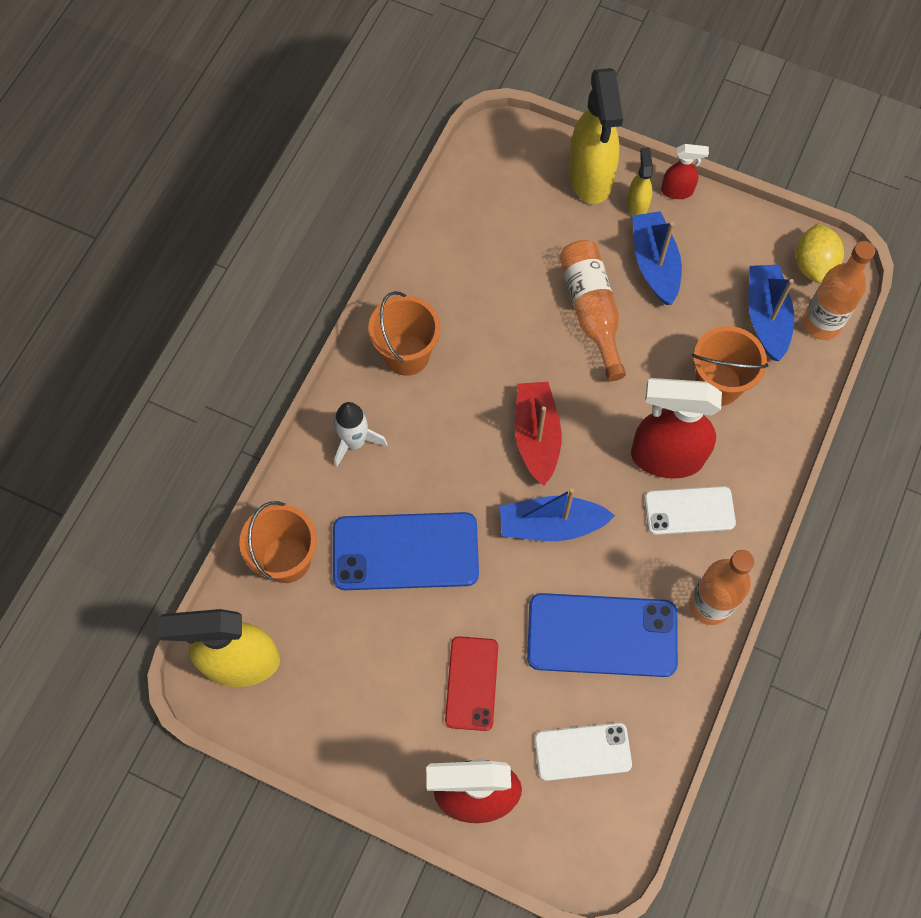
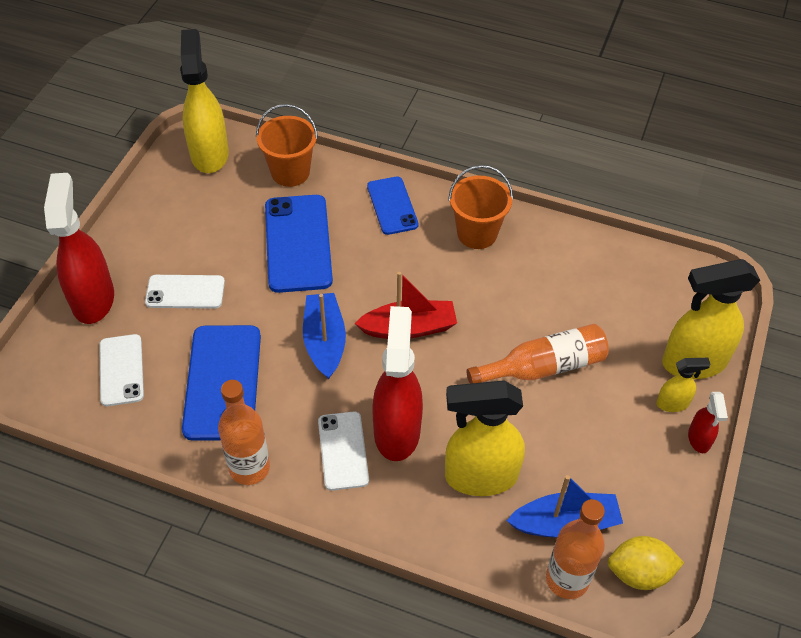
camera: 85 degrees right, 15 degrees down
(355, 442) = (392, 206): white rocket -> blue phone
(472, 683) = (185, 292): red phone -> white phone
(654, 264) = (607, 419): blue boat -> none
(718, 384) = (480, 476): orange bucket -> yellow spray bottle

